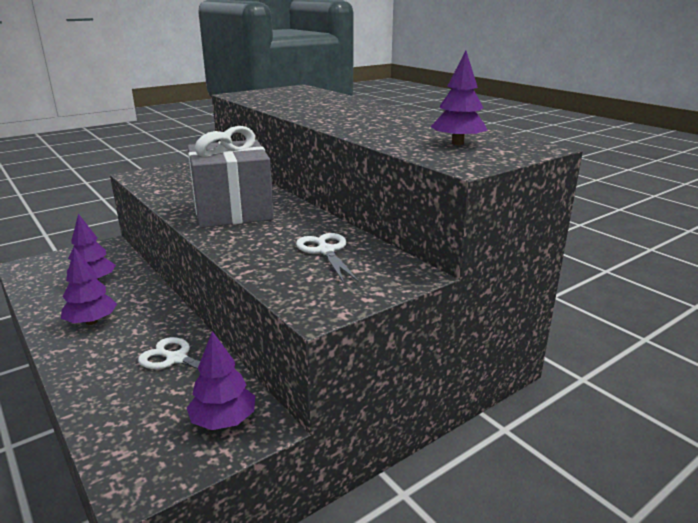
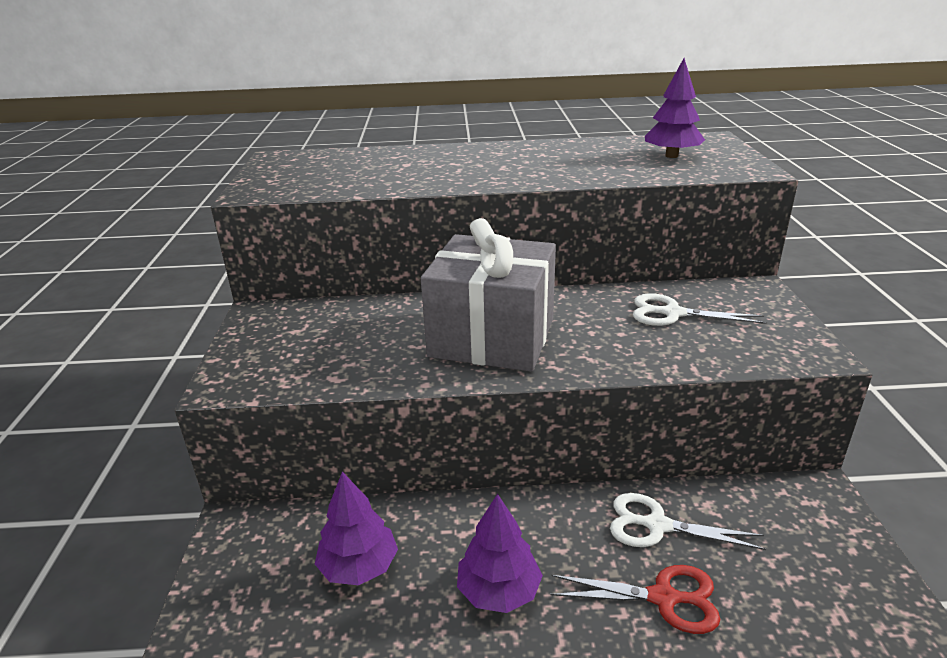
camera: 55 degrees left, 5 degrees up
(108, 375) = (663, 598): none -> red scissors
(176, 359) = (657, 525): white scissors -> white scissors turned 45 degrees clockwise
(223, 420) = (802, 518): purple tree -> none

